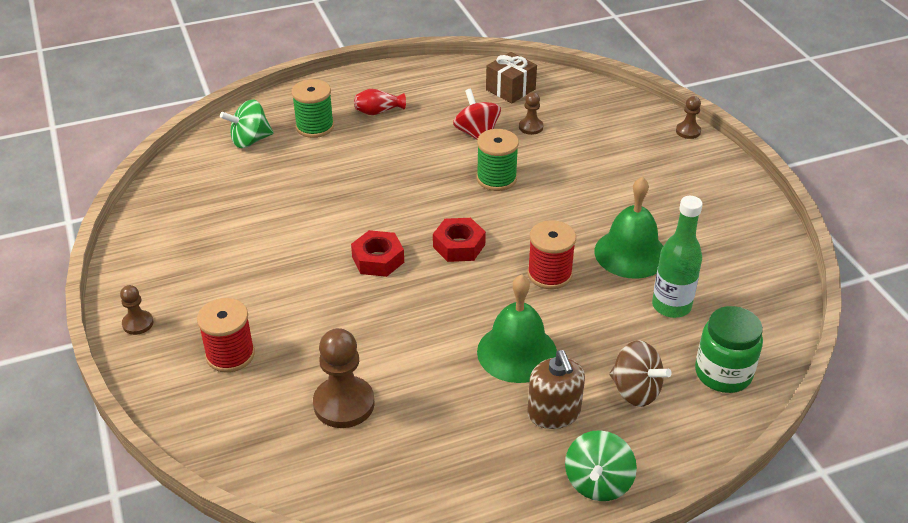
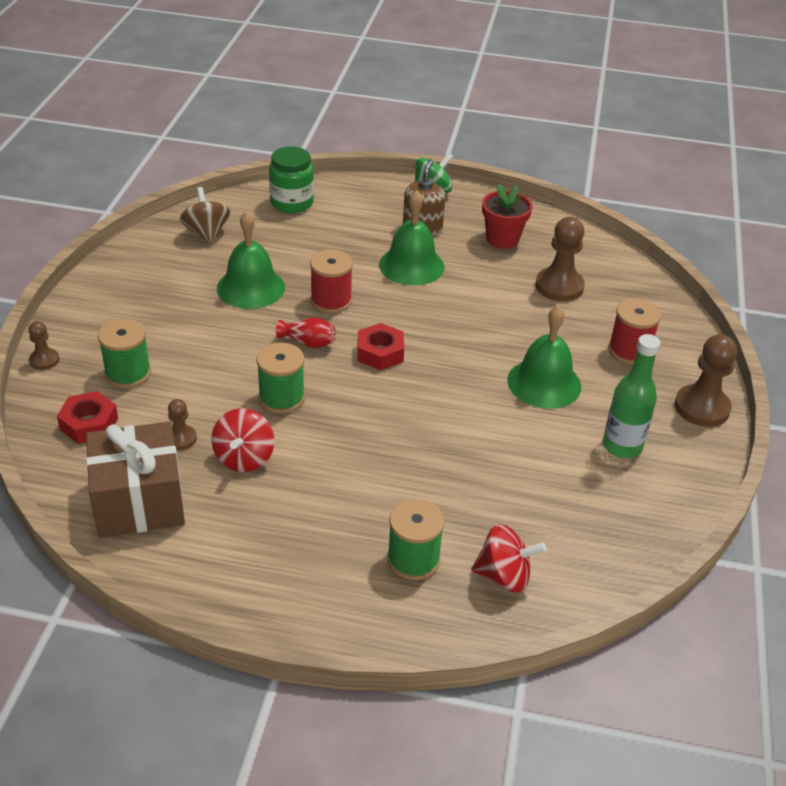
camera: 150 degrees left, 0 degrees up
(138, 323) = (701, 407): brown pawn -> brown pawn, size x1.87
(250, 140) = (504, 576): green spinning top -> red spinning top
(297, 282) = (544, 383): none -> green bell
(378, 111) = (321, 546): red vase -> red vase (308, 342)
(378, 259) = (459, 372): red nut -> red nut (89, 424)
(452, 445) = (502, 239): none -> red flower pot
(510, 89) = (139, 501): brown gift -> brown gift, size x1.64
(622, 148) = (128, 373): none -> green spool
(635, 391) = (358, 217): brown spinning top -> brown spinning top (206, 233)
(671, 306) = (271, 245): green bottle -> green bottle (622, 446)

